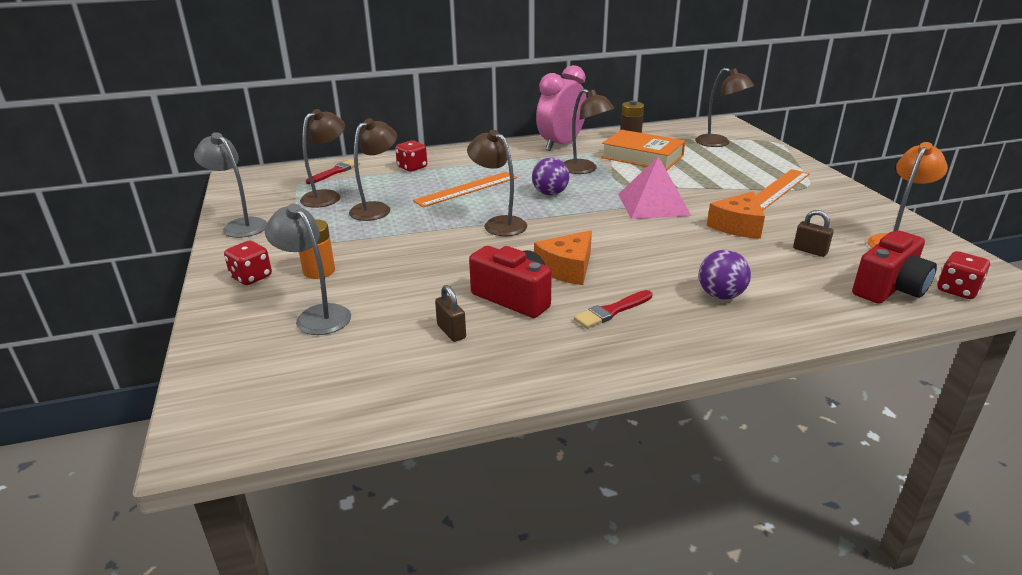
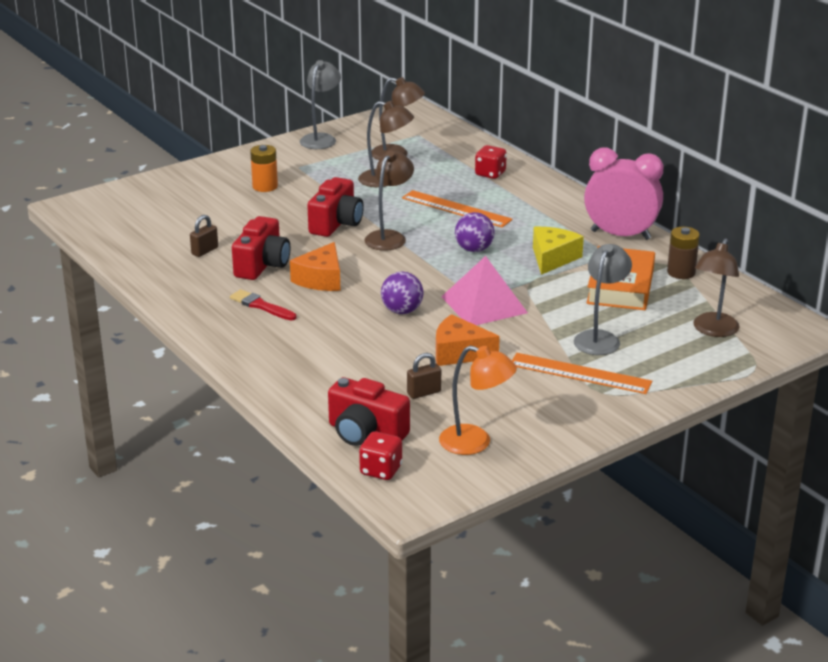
camera: 70 degrees right, 0 degrees up
(251, 277) = (244, 167): red dice -> none
(317, 315) = (205, 202): grey lamp -> grey lamp (600, 338)
(335, 172) = (453, 144): red brush -> none
(448, 244) = (336, 223): none -> red camera
(567, 269) = (321, 279): orange cheese -> orange cheese turned 90 degrees counterclockwise
(584, 169) = (553, 258): brown lamp -> yellow cheese
(720, 295) = (309, 350): purple ball -> purple ball (402, 311)
(810, 251) = (424, 393): brown padlock -> brown padlock turned 45 degrees clockwise

